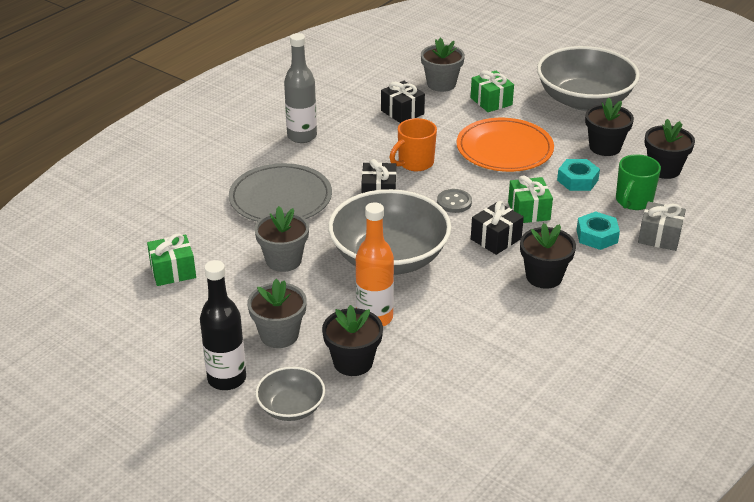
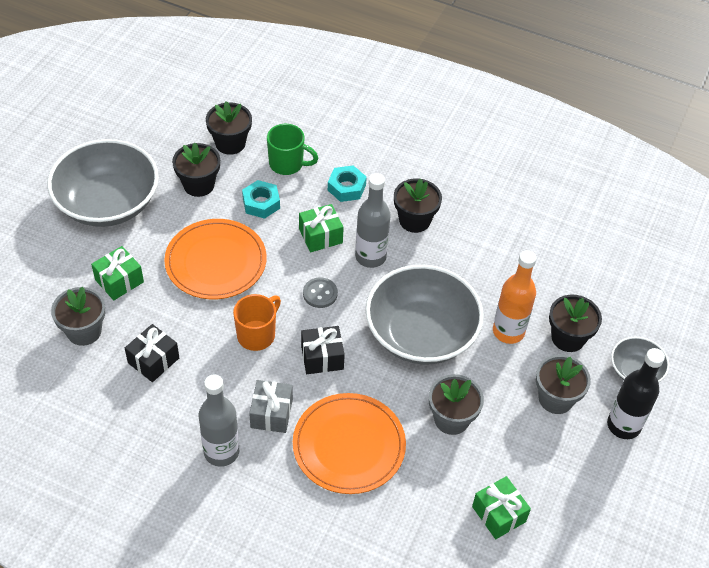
camera: 105 degrees left, 15 degrees up
(280, 198) = (349, 445): grey plate -> orange plate
(415, 163) = (257, 335): orange mug -> orange mug turned 90 degrees counterclockwise
(496, 239) = (370, 257): black gift -> grey bottle
(659, 237) = (337, 147): grey gift -> grey gift (271, 413)

